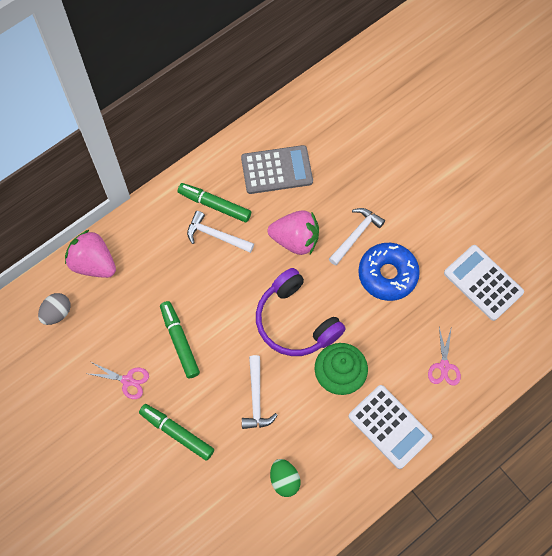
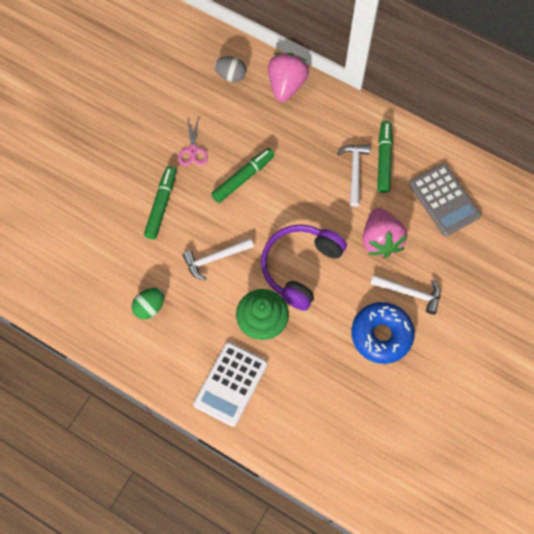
camera: 70 degrees right, 0 degrees up
(444, 366) = (309, 417): pink scissors -> none
(483, 282) = (412, 431): white calculator -> none

